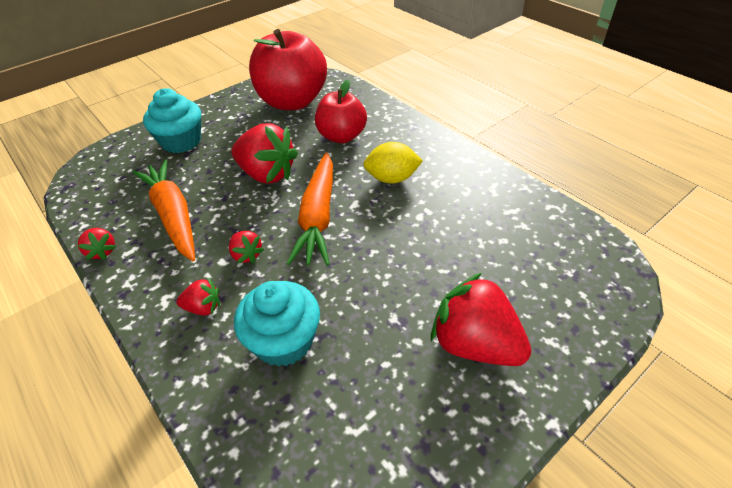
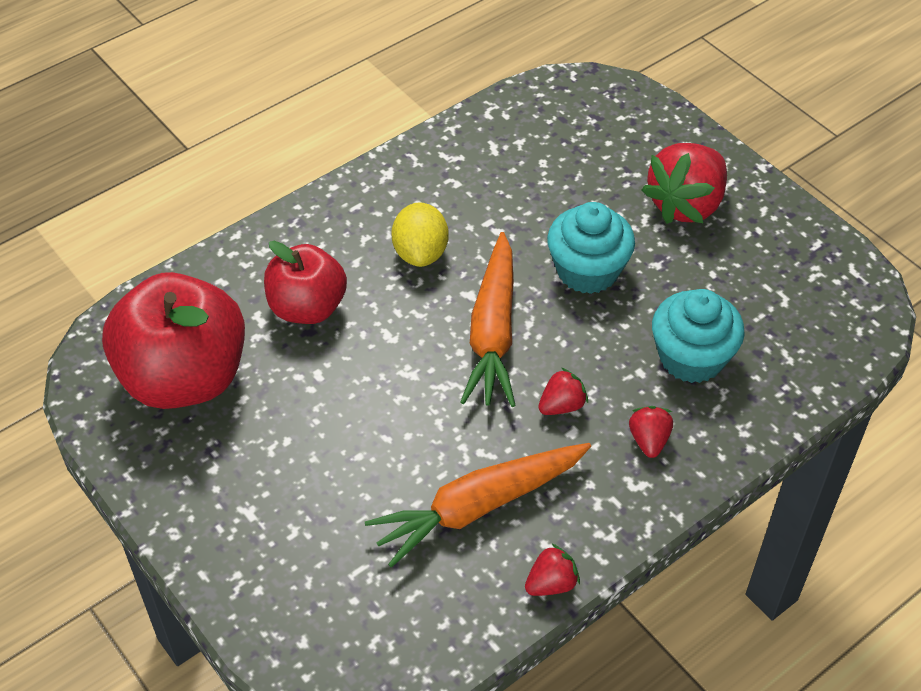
camera: 90 degrees left, 5 degrees up
(181, 141) = (281, 534): turquoise cupcake -> turquoise cupcake (587, 270)
(267, 174) = (392, 398): red strawberry -> none
(318, 217) = (493, 333): orange carrot -> orange carrot turned 90 degrees clockwise

